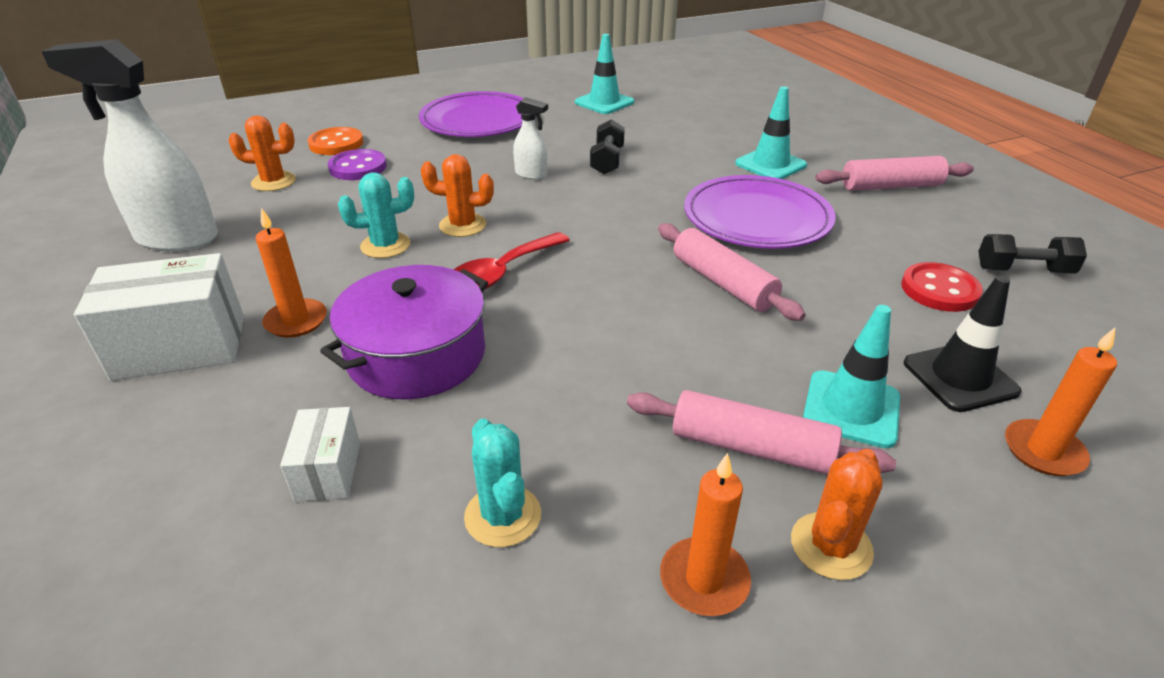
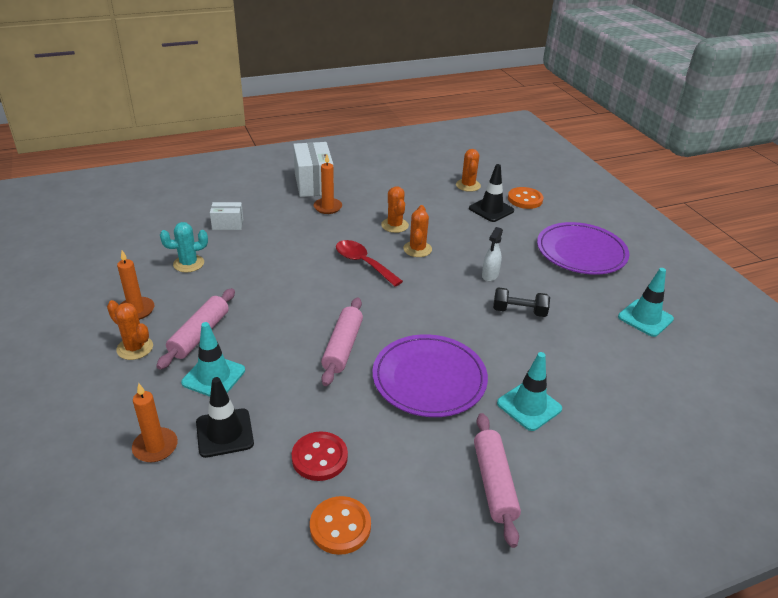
camera: 90 degrees right, 0 degrees up
(176, 238) = (404, 168): white spray bottle -> none
(358, 167) = (491, 209): purple button -> black traffic cone
(385, 245) = (394, 225): turquoise cactus -> orange cactus
(416, 355) = (294, 240): purple pot -> none
(723, 283) = (342, 347): pink rolling pin -> pink rolling pin turned 45 degrees counterclockwise
(1023, 270) = (340, 526): black dumbbell -> orange button

